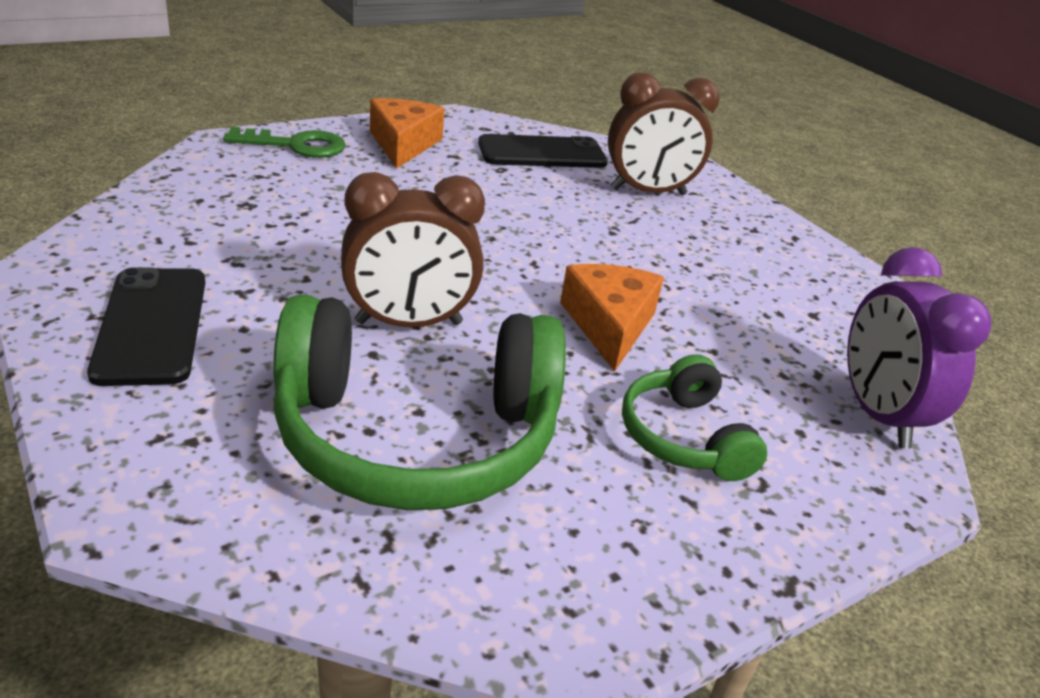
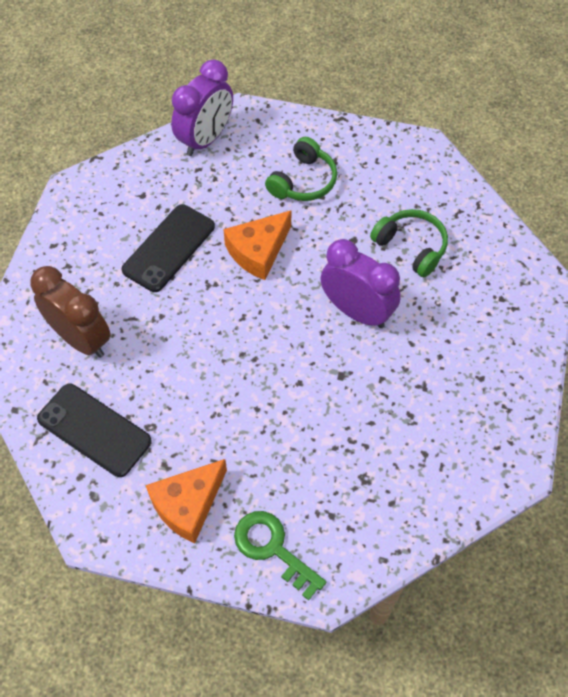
camera: 130 degrees left, 25 degrees up
(151, 325) = (483, 384): black phone -> black phone (169, 248)
(409, 323) = (357, 311): brown clock -> purple clock
(416, 435) = (411, 247): green headphones -> green headphones, size x0.51

